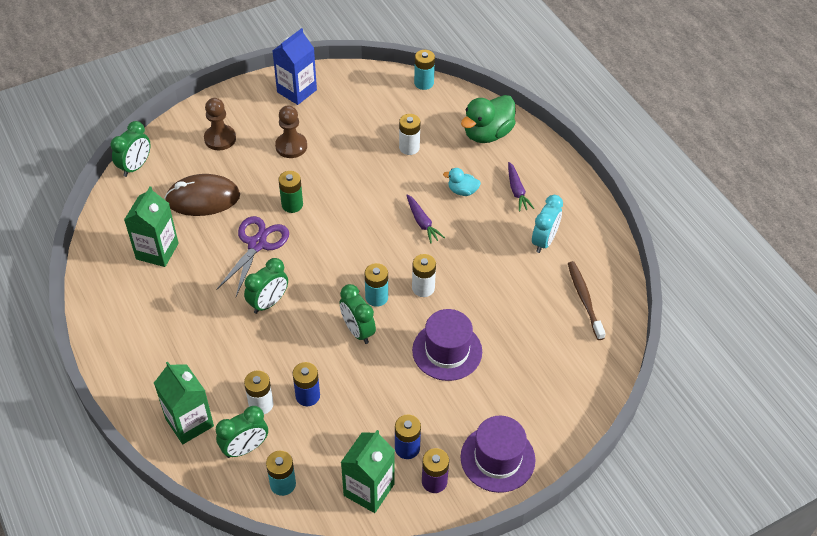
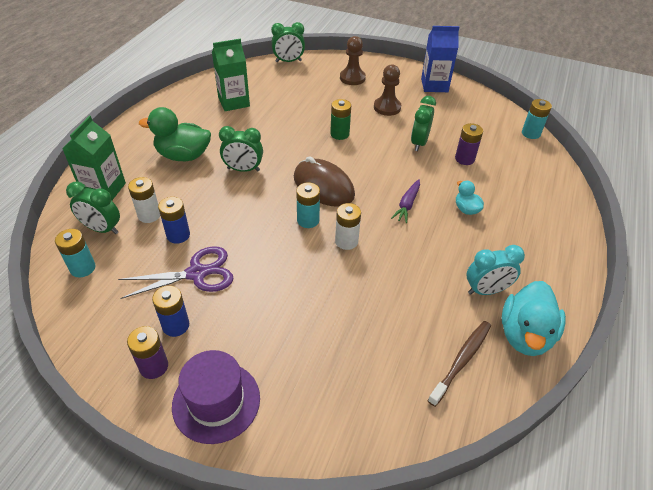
camera: 50 degrees right, 5 degrees down
(203, 198) = (296, 97): brown mouse -> brown mouse (323, 186)
(257, 244) = (287, 137): purple scissors -> purple scissors (197, 273)
(358, 331) = (265, 228): green clock -> green clock (419, 143)
(369, 490) = (113, 325): green carton -> none
(409, 147) = (464, 159): white battery -> purple battery
(447, 351) = (300, 293): purple hat -> none
(487, 134) = (539, 191): green duck -> green duck (183, 156)
(517, 191) = (511, 241): purple carrot -> none
(595, 250) = (525, 335): none -> turquoise duck

